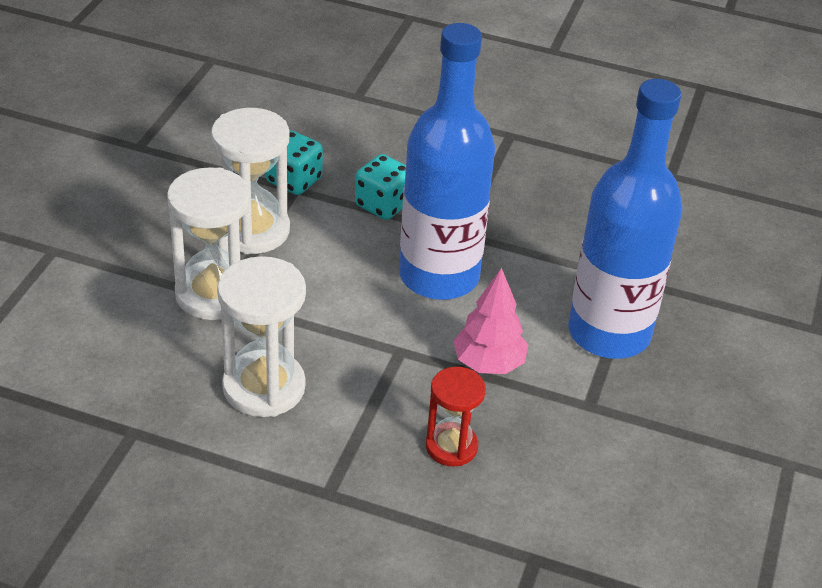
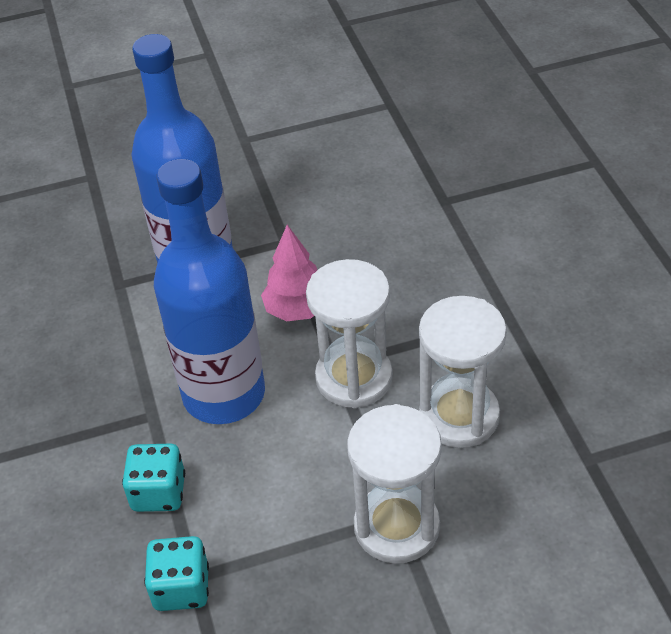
camera: 120 degrees left, 5 degrees up
(253, 230) = (287, 564): white hourglass -> white hourglass (354, 378)
(451, 446) = (398, 283): red hourglass -> none

